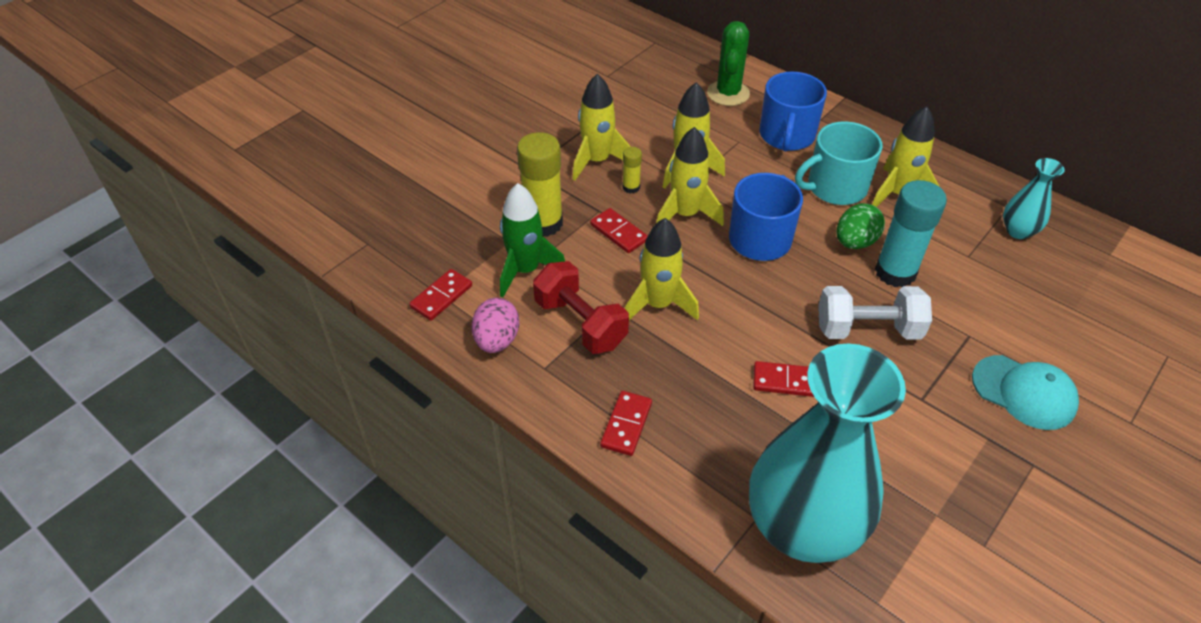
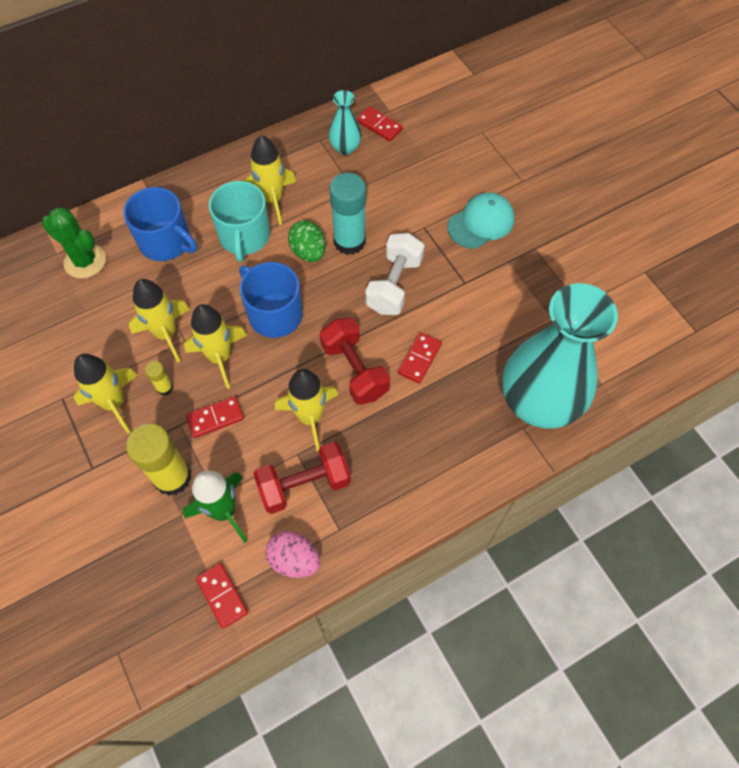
camera: 70 degrees left, 15 degrees up
(626, 425) = (418, 485): red domino -> red domino (379, 125)
(735, 325) = (355, 370): none -> red dumbbell

